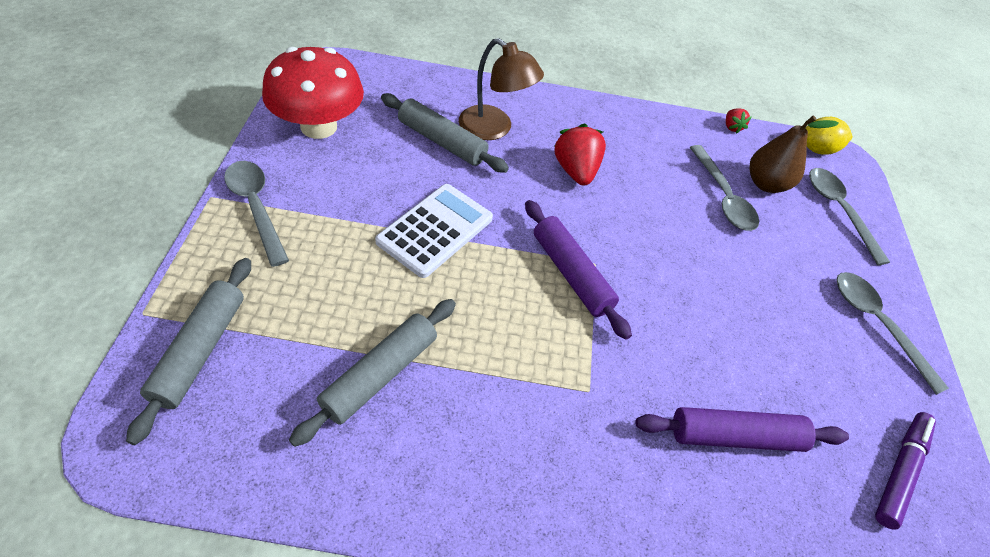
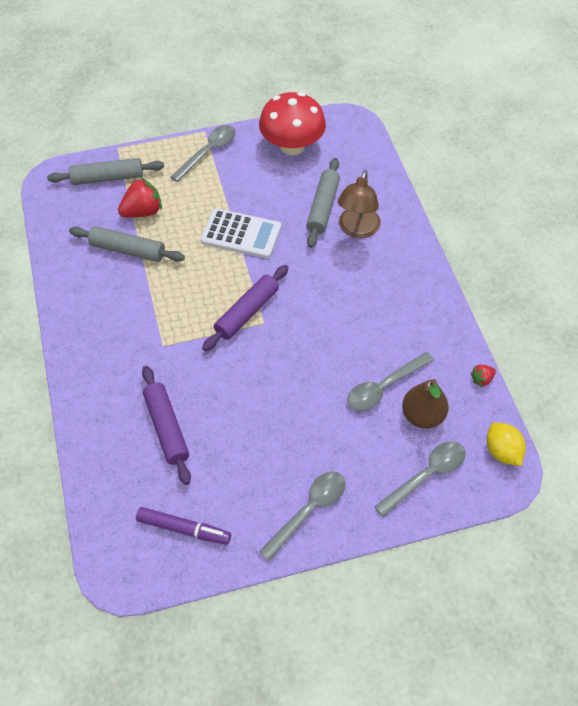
camera: 75 degrees right, 5 degrees up
(575, 171) = (346, 288): red strawberry -> red strawberry (142, 212)

